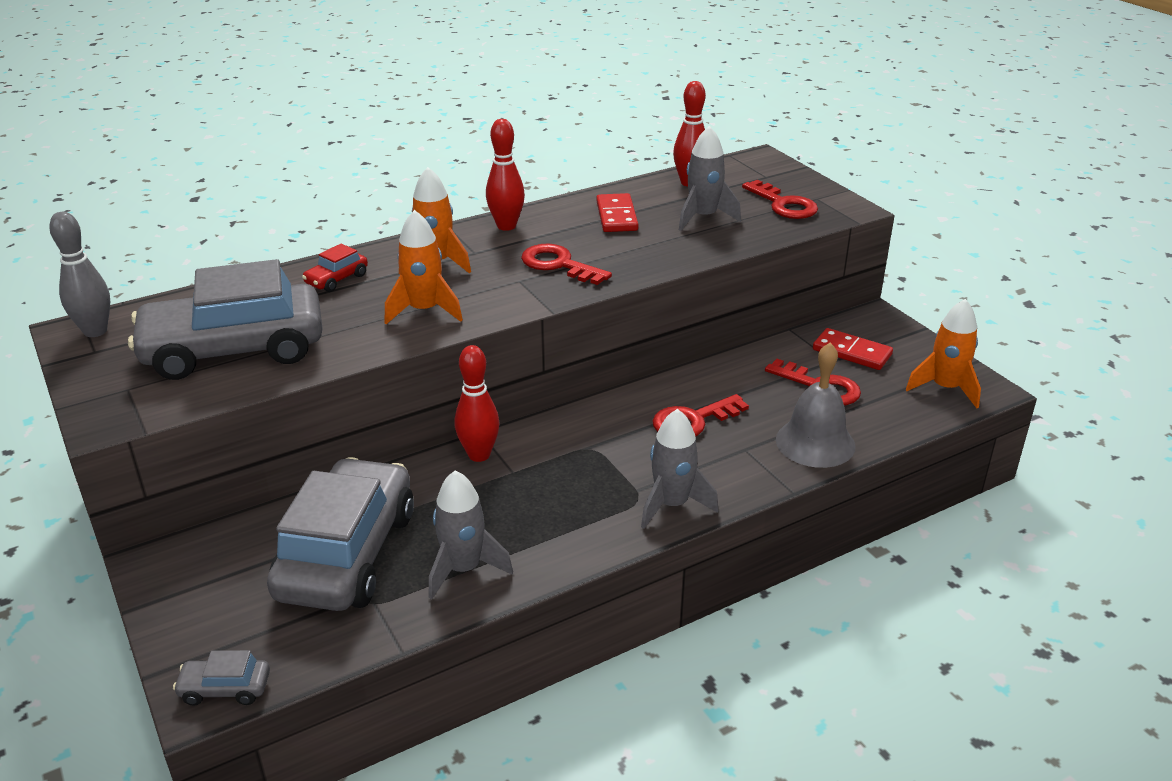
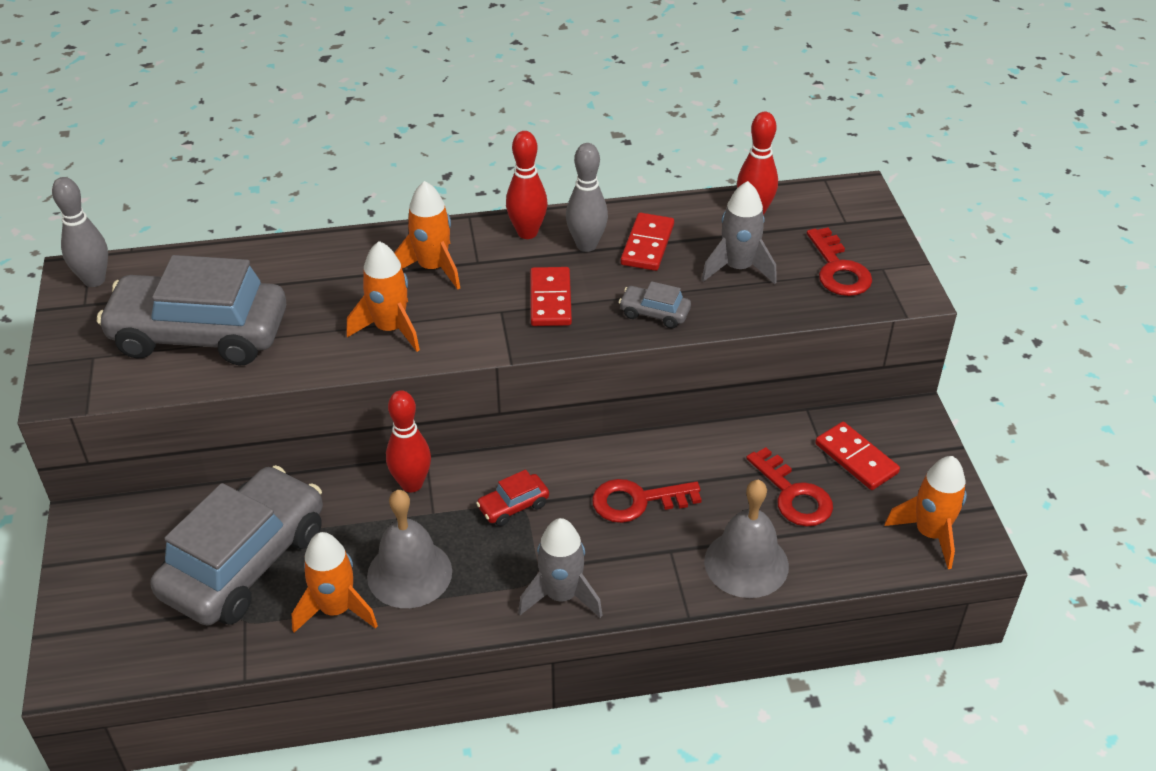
camera: 20 degrees right, 10 degrees up
(225, 689) = (90, 669): grey car -> grey car (654, 313)
(336, 279) = (330, 267): red car -> red car (513, 506)
(463, 569) = (336, 609): grey rocket -> orange rocket
(519, 523) = (409, 573): none -> grey bell
(559, 265) = (550, 300): red key -> red domino
(564, 225) = (586, 245): none -> grey bowling pin

